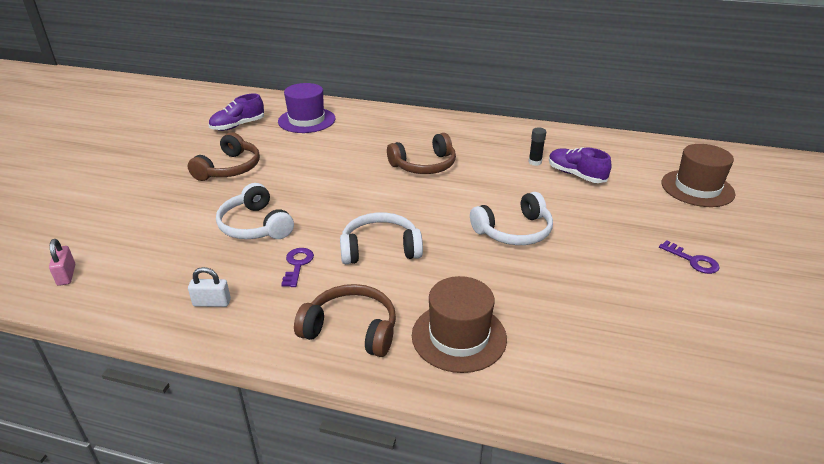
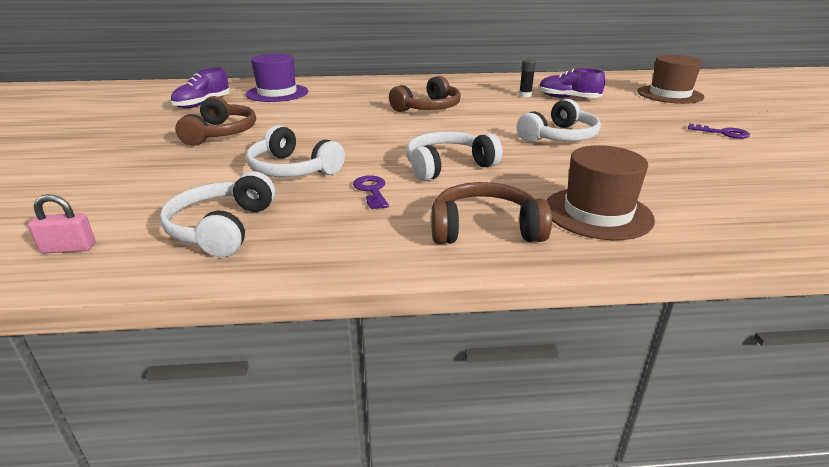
camera: 20 degrees left, 5 degrees down
(66, 275) = (69, 248): pink padlock -> pink padlock turned 60 degrees counterclockwise
(168, 280) = (221, 228): none -> white headphones
(212, 303) = (298, 237): white padlock -> none

